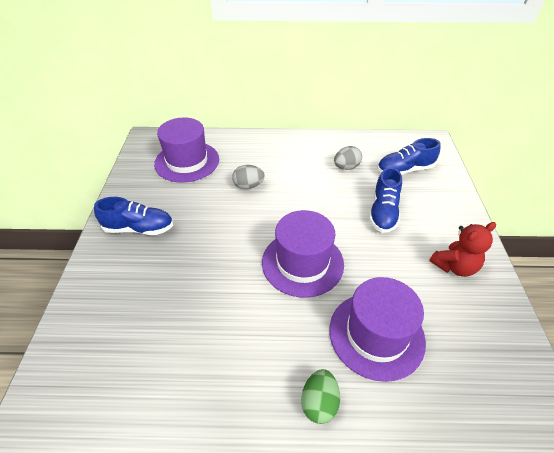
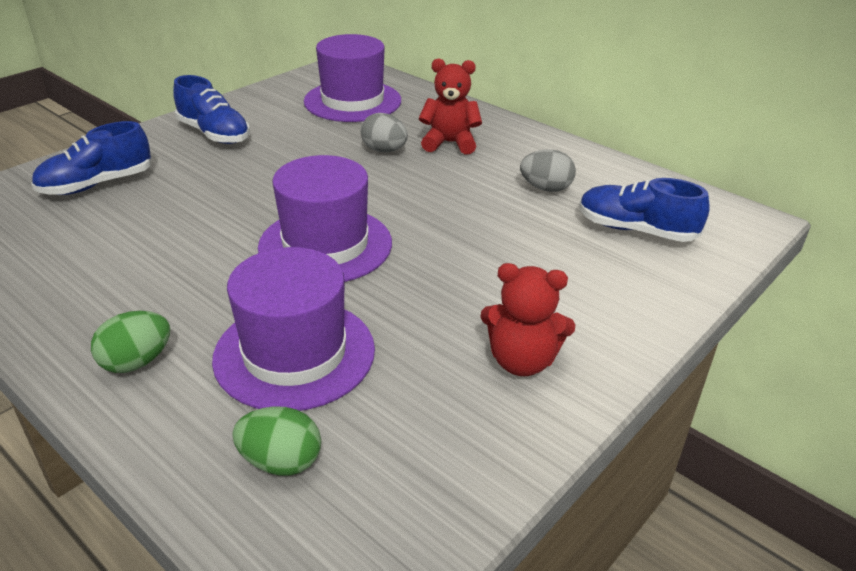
camera: 40 degrees right, 10 degrees down
(272, 163) = (449, 143): none -> red teddy bear
(383, 212) = (517, 255): blue shoe -> blue shoe (97, 184)
(450, 394) = (281, 462): none -> green egg

